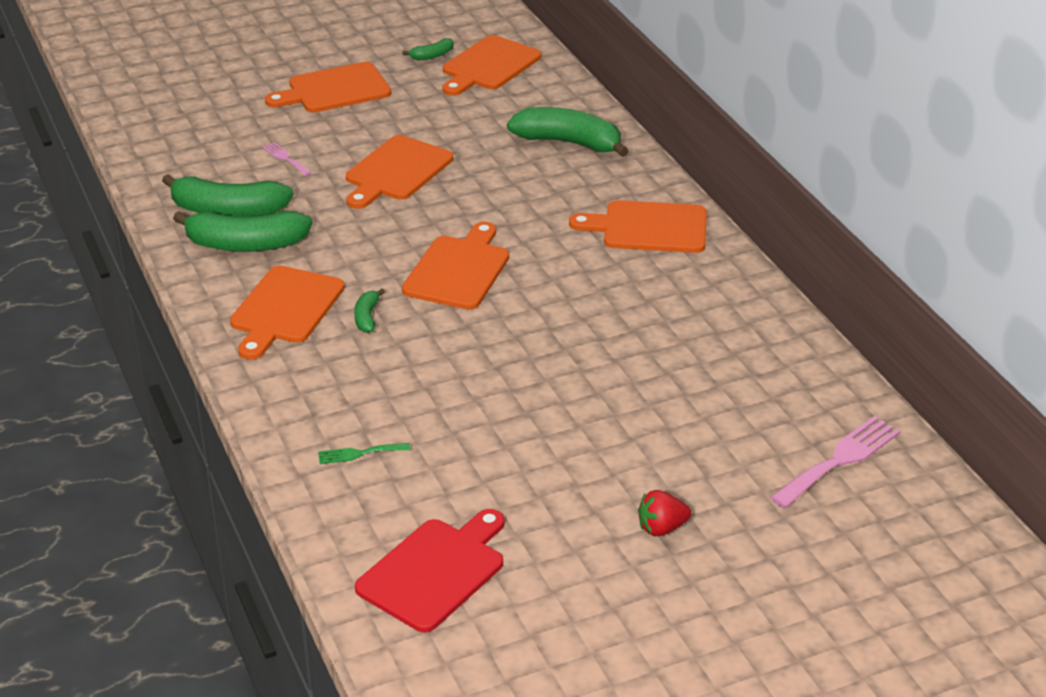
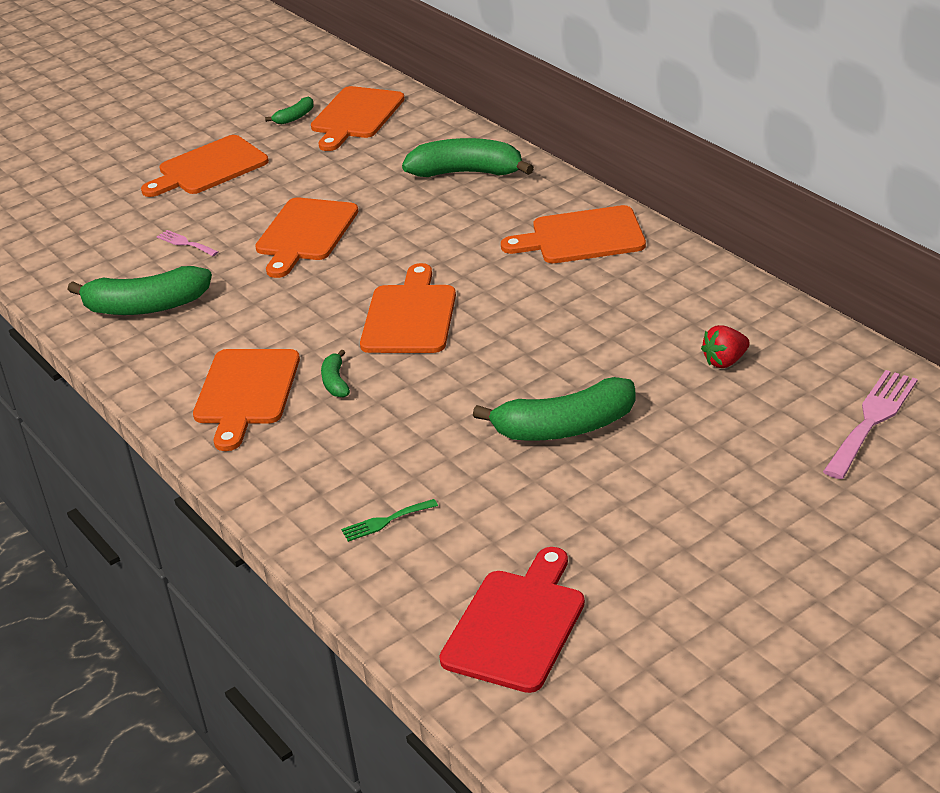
camera: 10 degrees left, 0 degrees up
(246, 244) = (178, 336): green banana -> green banana (565, 427)
(661, 528) = (729, 527): red strawberry -> red strawberry (725, 361)

